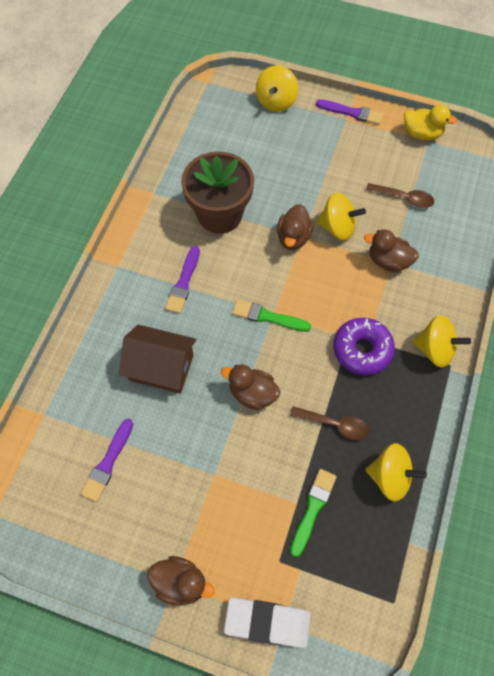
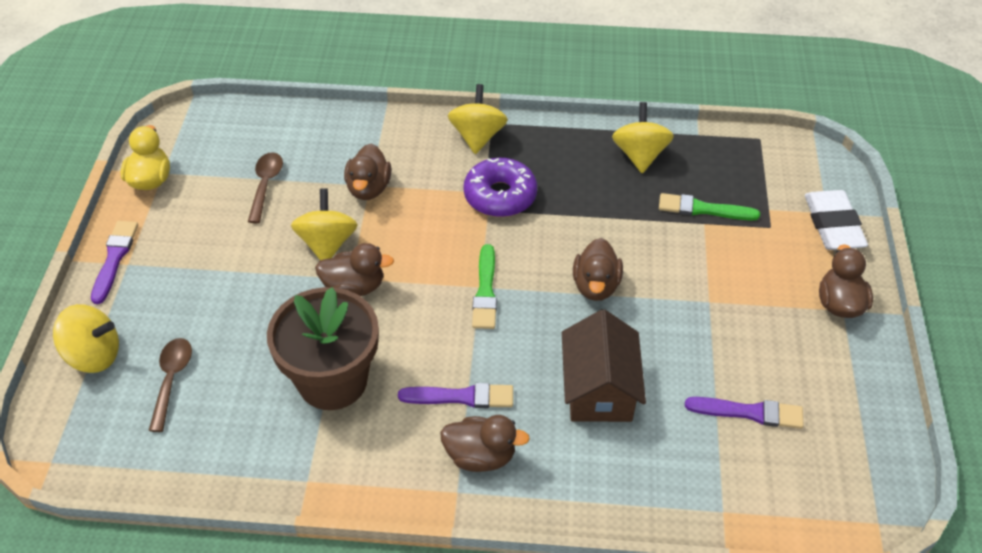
camera: 105 degrees left, 15 degrees down
(137, 283) = (480, 456): none -> brown duck
(335, 424) = (602, 206): brown spoon -> brown spoon (171, 379)

